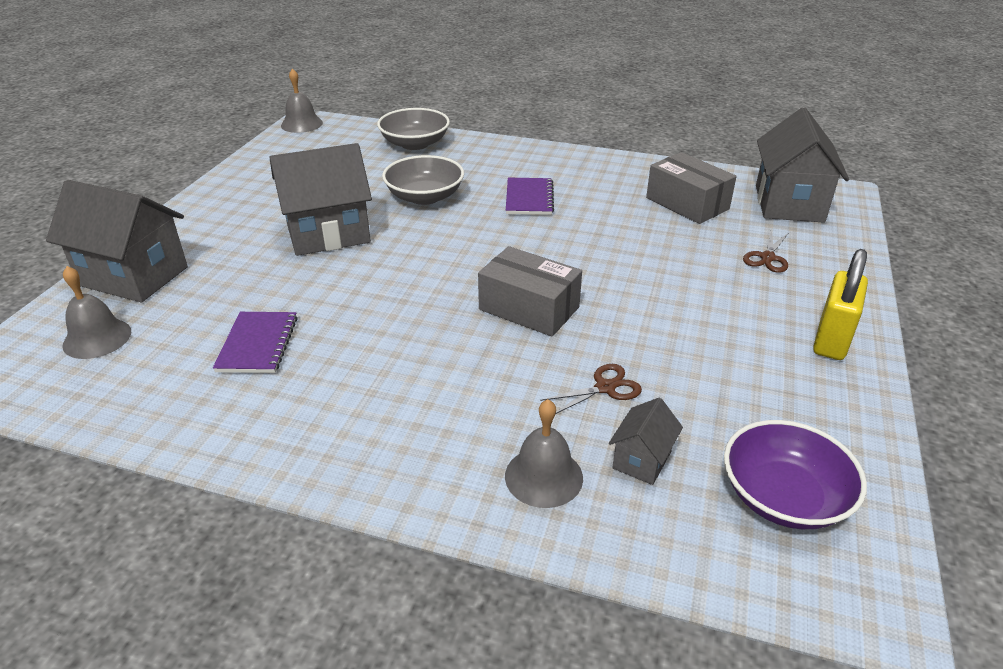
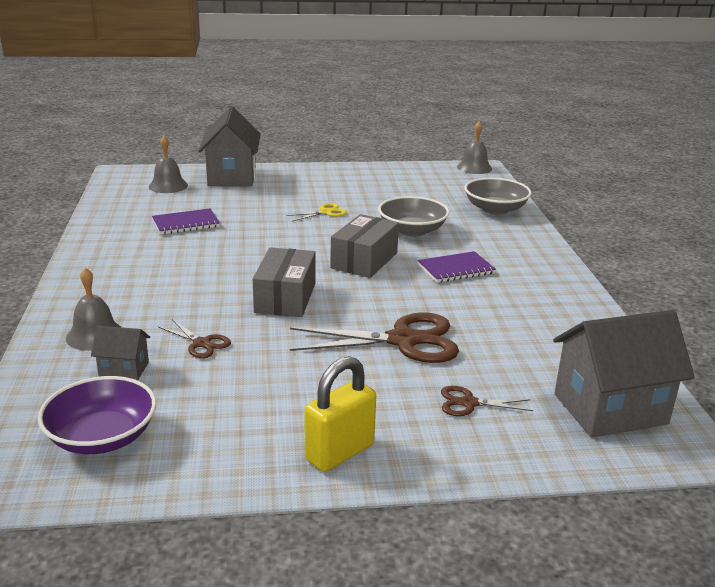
camera: 65 degrees right, 10 degrees down
(328, 234) = (325, 212): grey house -> yellow scissors
(653, 261) = (403, 340): none -> brown scissors
(687, 203) = (535, 345): grey box -> grey box (364, 260)
(831, 340) = (339, 452): yellow padlock -> yellow padlock turned 45 degrees counterclockwise

